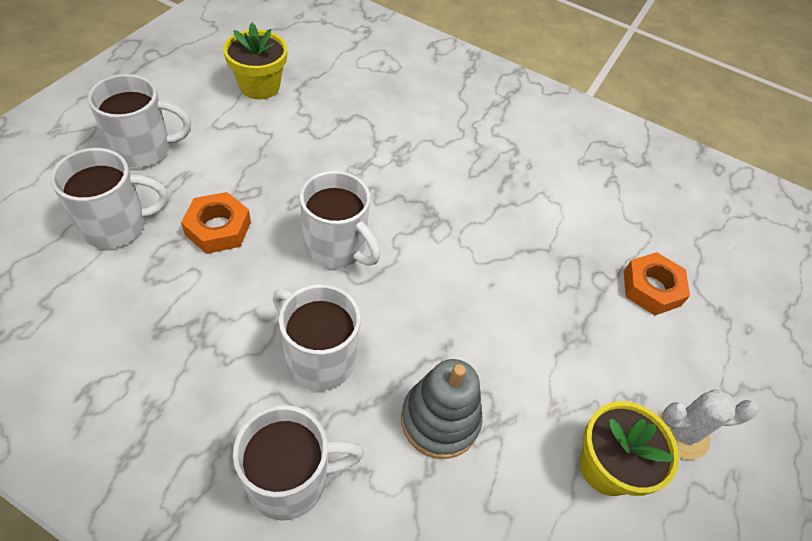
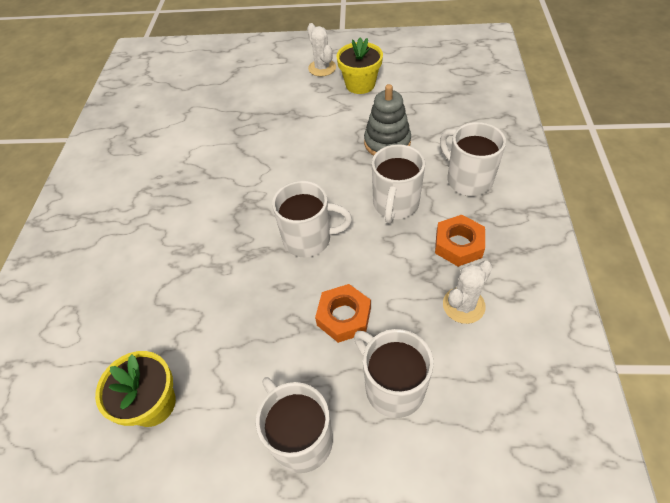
camera: 105 degrees left, 0 degrees up
(128, 335) = (463, 305): none -> white cactus
(336, 247) = (309, 239): white mug -> white mug turned 75 degrees clockwise
(651, 288) = (236, 96): orange nut -> orange nut (458, 245)

